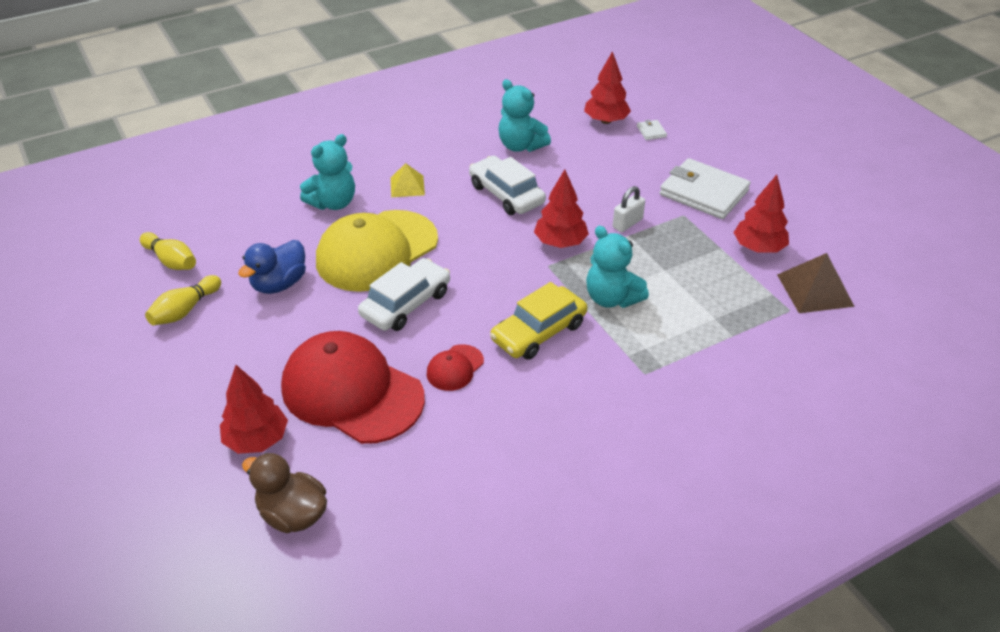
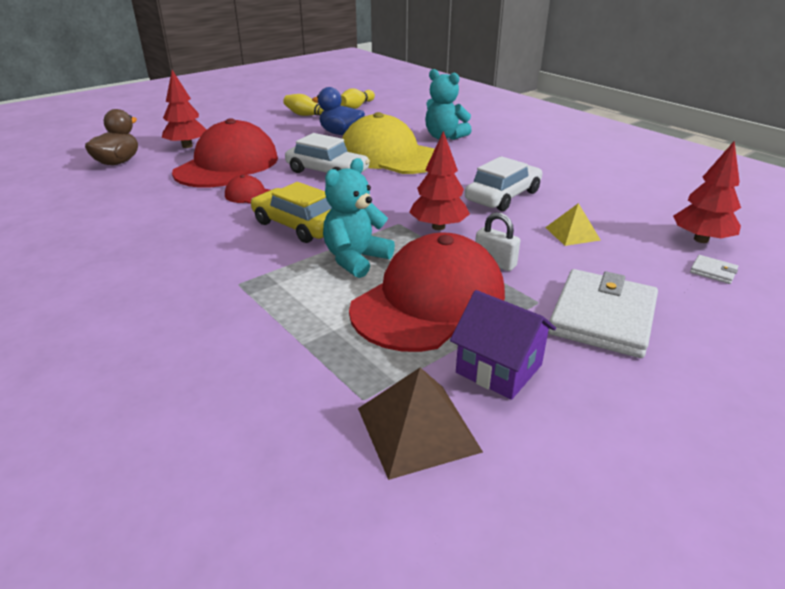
camera: 80 degrees right, 10 degrees down
(407, 186) = (485, 157): yellow pyramid -> yellow pyramid (572, 233)
(521, 146) = (594, 196): turquoise teddy bear -> none
(651, 131) = (713, 271): white wallet -> white wallet turned 60 degrees clockwise
(679, 266) = (429, 301): none -> red cap
(758, 248) = (499, 368): red tree -> purple house

